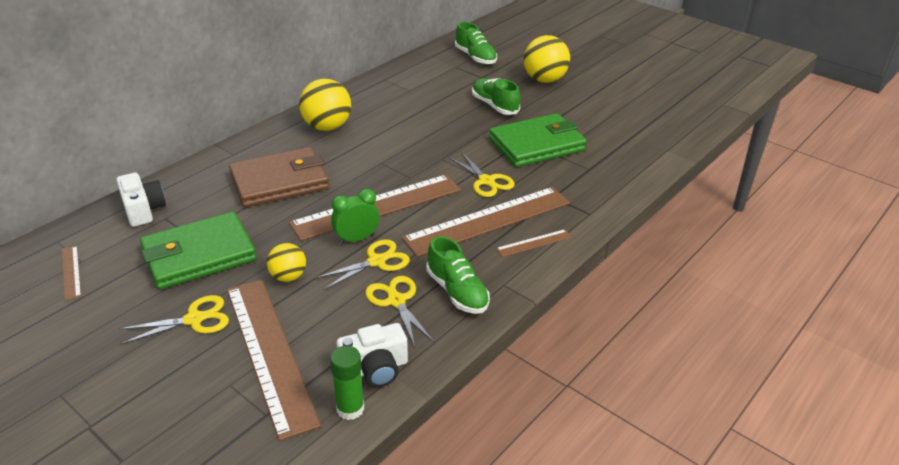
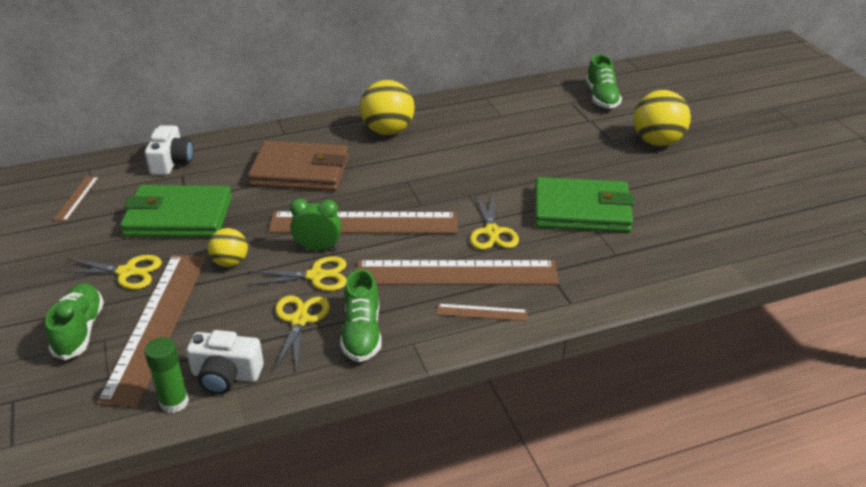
camera: 30 degrees right, 0 degrees up
(494, 105) = (574, 155): green shoe -> green shoe (79, 331)

